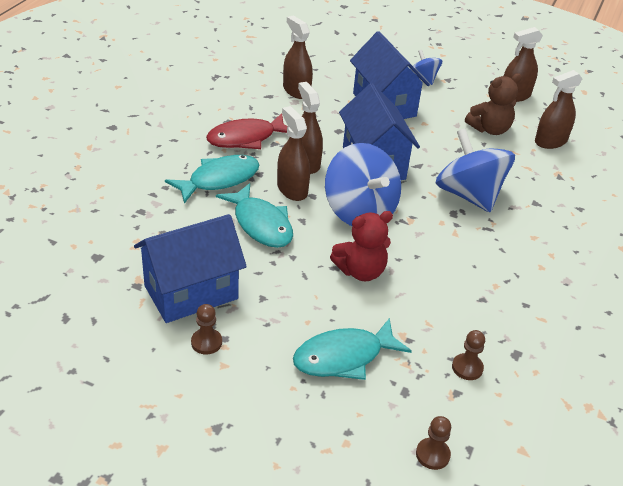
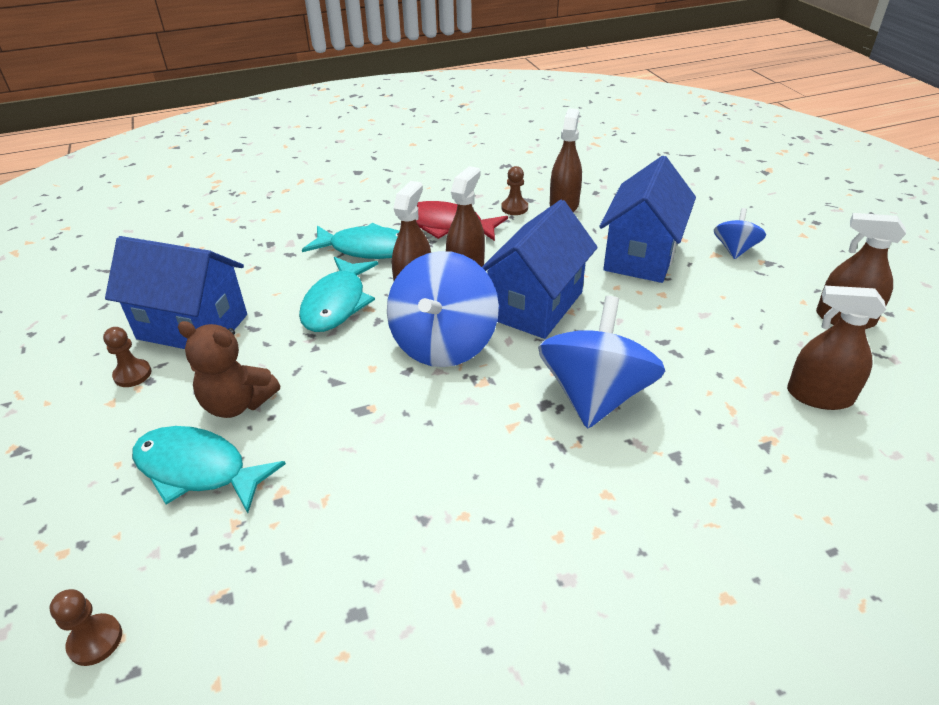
camera: 50 degrees right, 0 degrees up
(360, 271) = (349, 400): red teddy bear -> none
(467, 368) = (280, 580): brown pawn -> brown pawn (514, 208)
(489, 129) = (743, 339): brown teddy bear -> brown teddy bear (237, 403)

